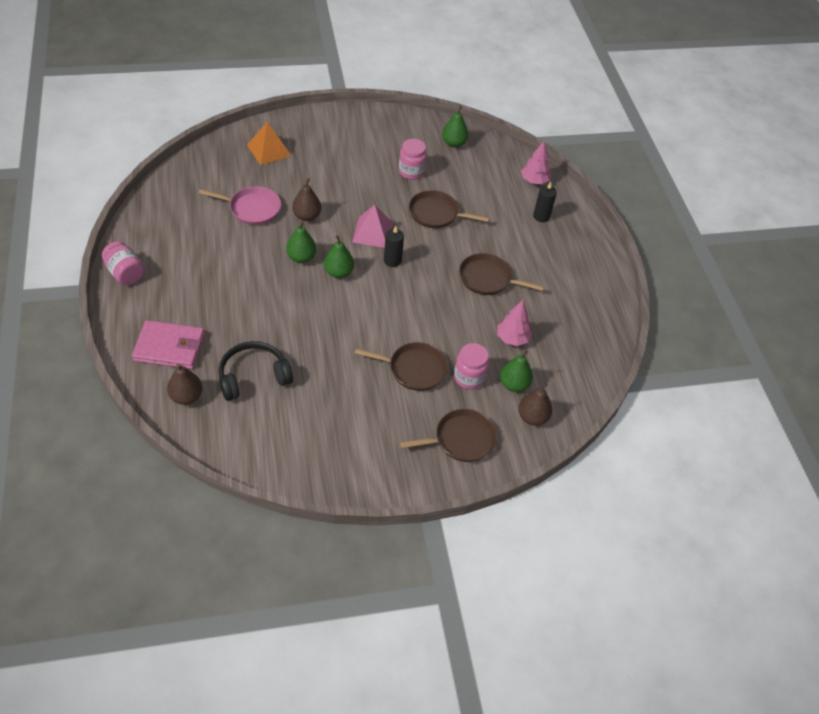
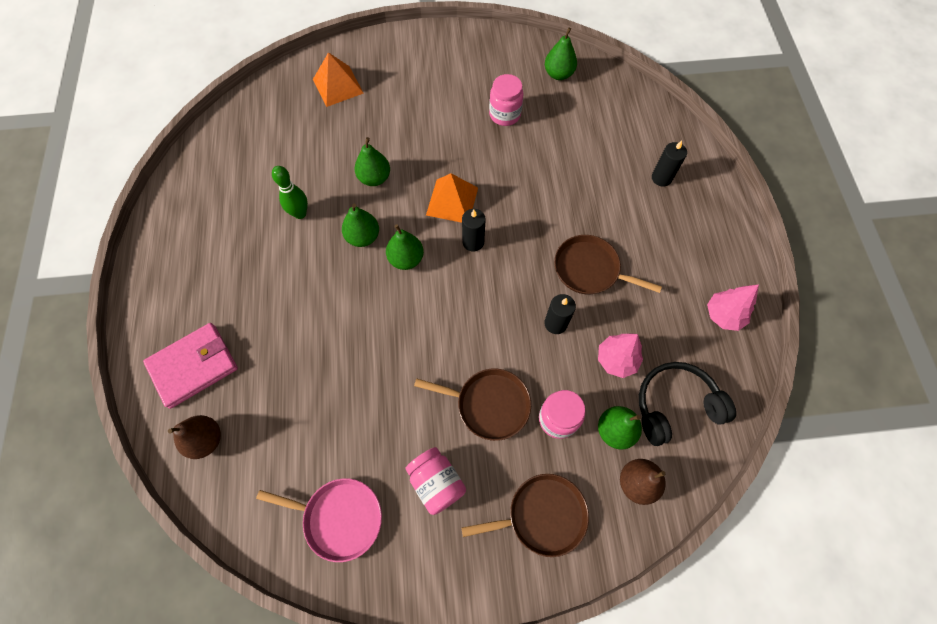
camera: 10 degrees right, 15 degrees up
(125, 273) = (154, 259): pink jar -> pink jar (436, 483)
(169, 347) = (193, 366): pink wallet -> pink wallet turned 45 degrees counterclockwise
(246, 241) = (300, 213): none -> green bowling pin
(252, 208) = (311, 167): pink pan -> pink pan (339, 518)
(253, 376) = (289, 412): black headphones -> black headphones (675, 405)
(307, 216) = (374, 178): brown pear -> green pear
(373, 232) = (452, 201): pink pyramid -> orange pyramid
(436, 214) = (531, 174): brown pan -> none
(463, 315) = (555, 323): none -> black candle
(534, 181) = (655, 126): pink tree -> pink tree (723, 315)

